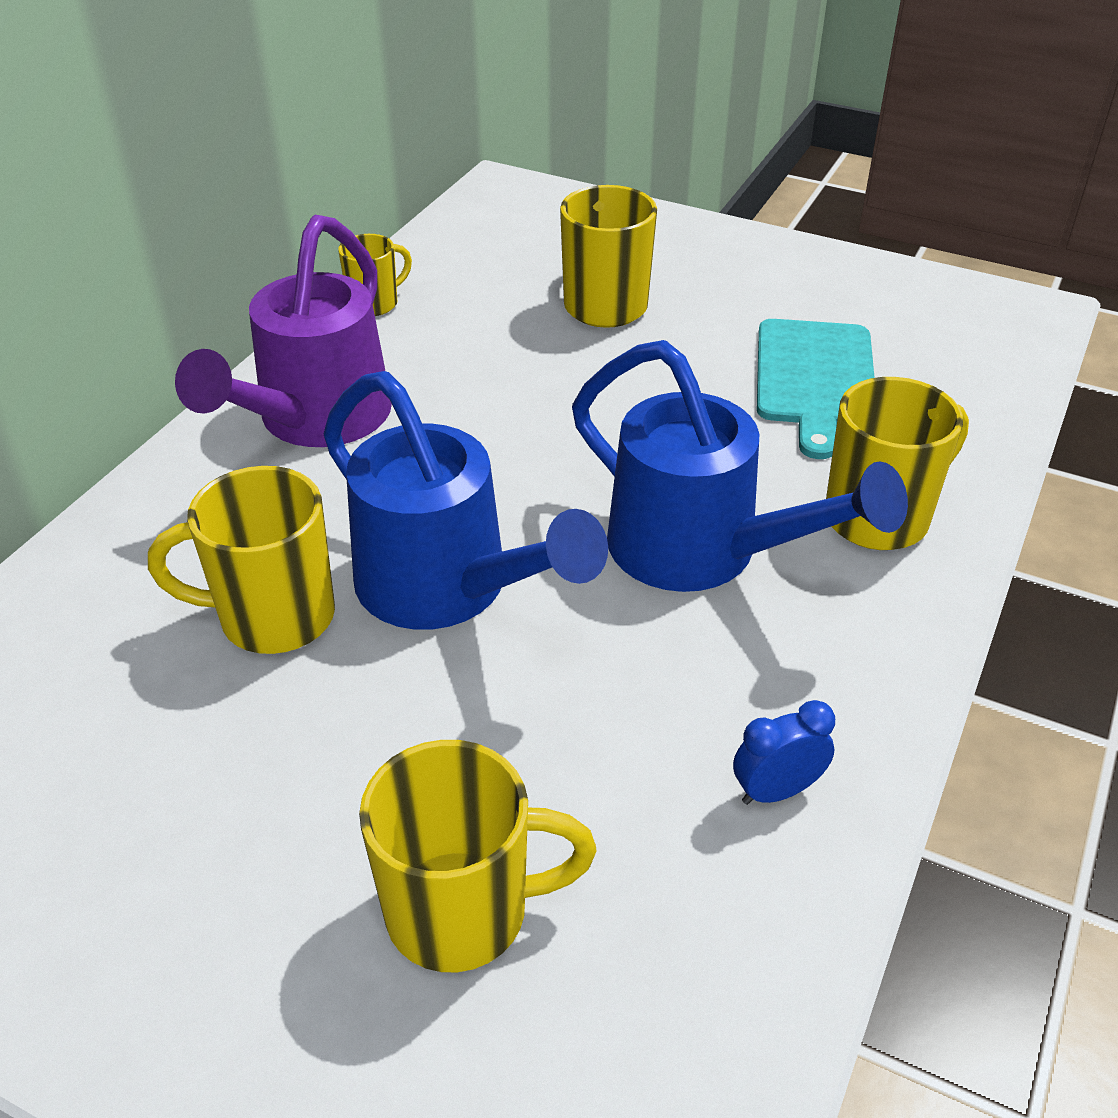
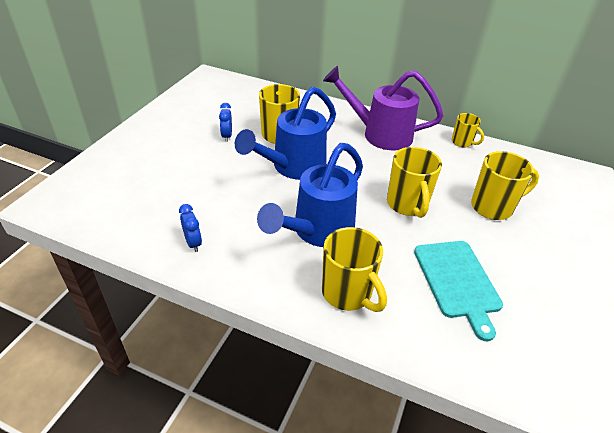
camera: 85 degrees right, 0 degrees up
(259, 748) = (227, 136): none -> blue clock
(463, 912) = (162, 174): yellow mug -> yellow mug (407, 205)
(815, 379) = (457, 281): turquoise cutting board -> turquoise cutting board turned 105 degrees counterclockwise

